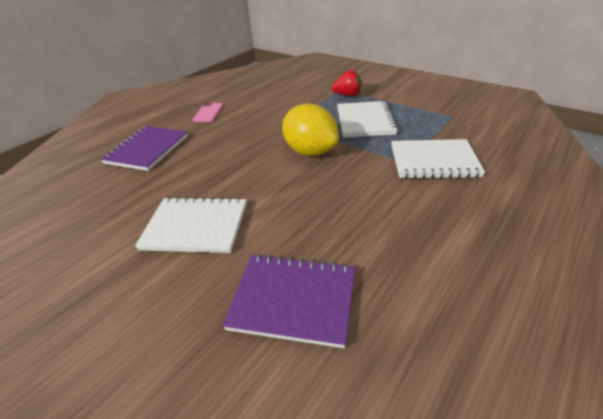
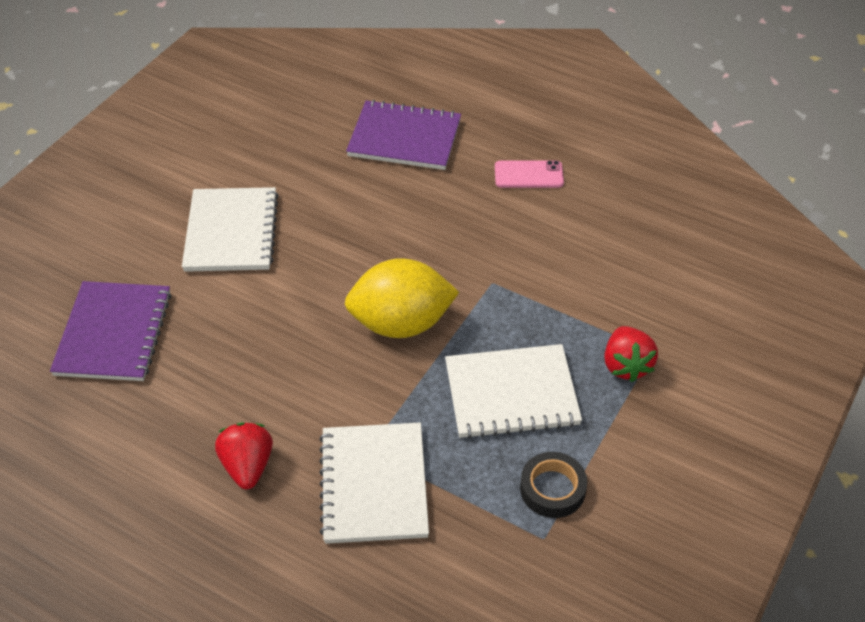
camera: 80 degrees right, 10 degrees up
(310, 151) = (401, 323): yellow lemon -> yellow lemon turned 45 degrees clockwise
(423, 113) = (552, 489): none -> black tape
(431, 210) = (247, 466): none -> red strawberry

